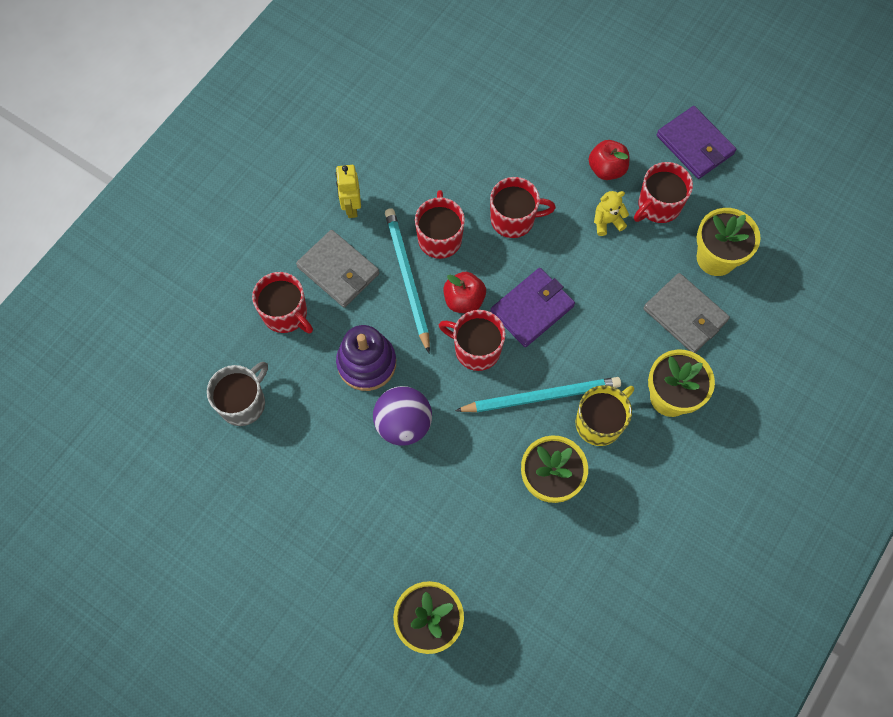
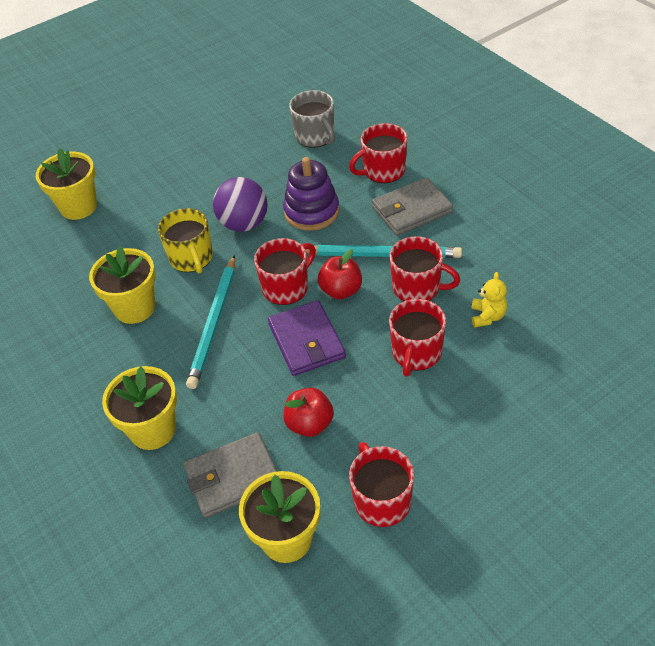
camera: 115 degrees right, 20 degrees down
(351, 207) = (477, 230): yellow robot -> none
(599, 422) = (163, 361): yellow mug -> yellow mug (191, 258)
(606, 169) = (451, 461): red apple -> red apple (309, 424)
(607, 221) = (380, 439): yellow teddy bear -> yellow teddy bear (487, 316)
(695, 145) = (456, 578): purple wallet -> none

